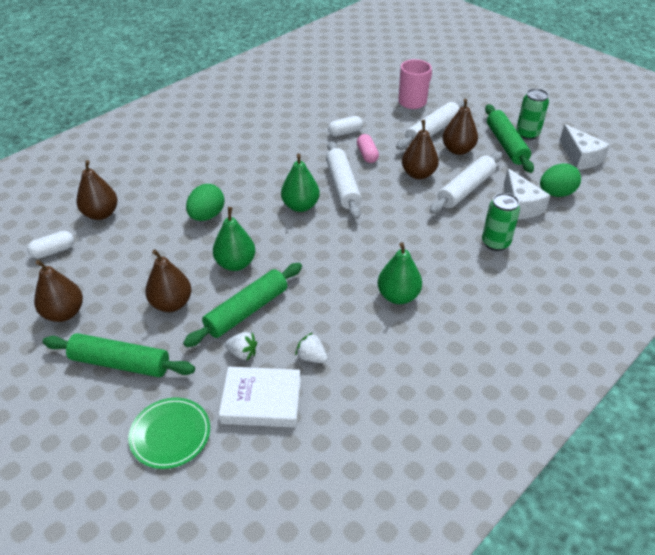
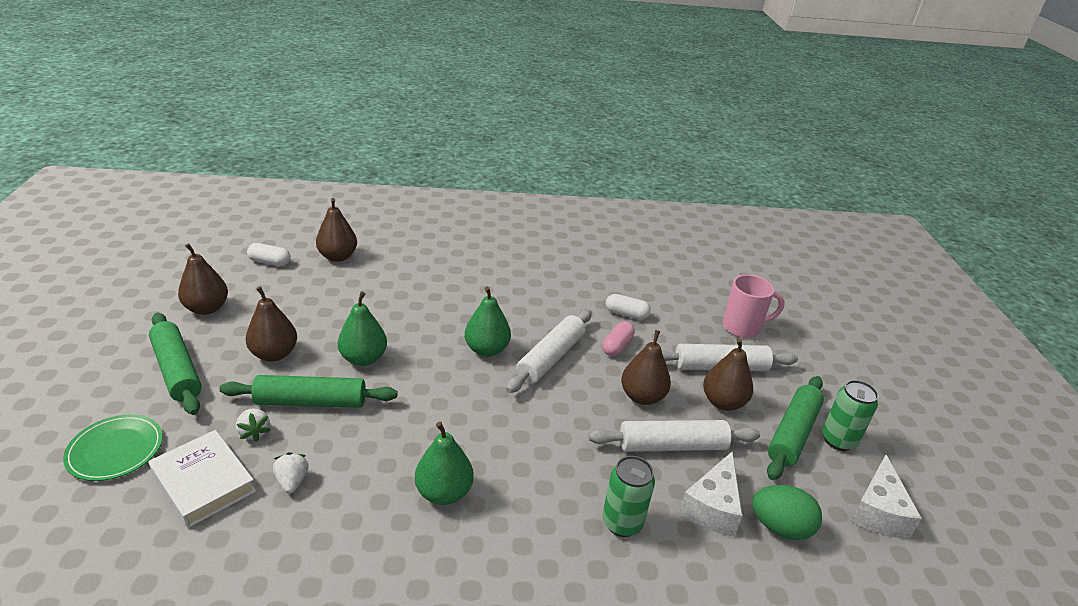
camera: 40 degrees right, 10 degrees down
(207, 216) = (403, 307): green egg -> none

